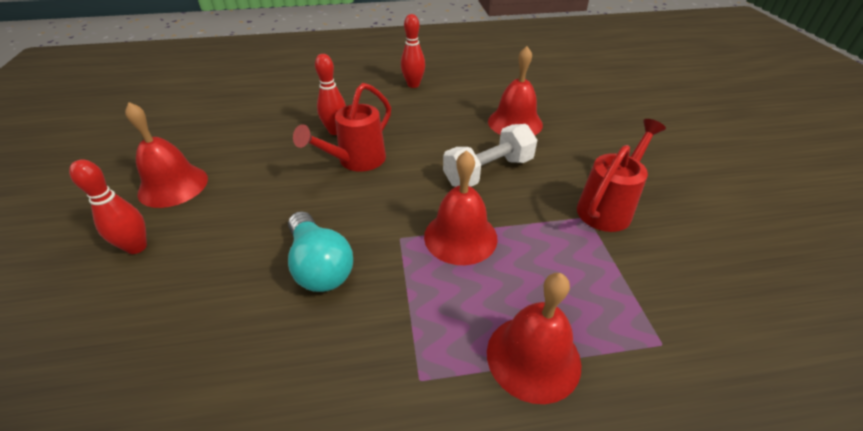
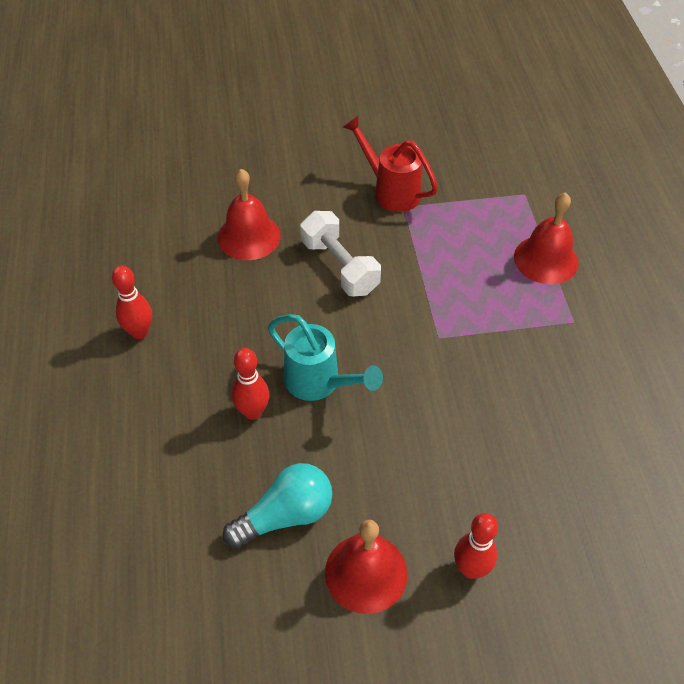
camera: 90 degrees left, 10 degrees up
(319, 266) = (479, 395): turquoise light bulb -> turquoise light bulb (285, 515)
(356, 161) = (319, 383): red watering can -> turquoise watering can
(460, 237) = (434, 293): red bell -> none

